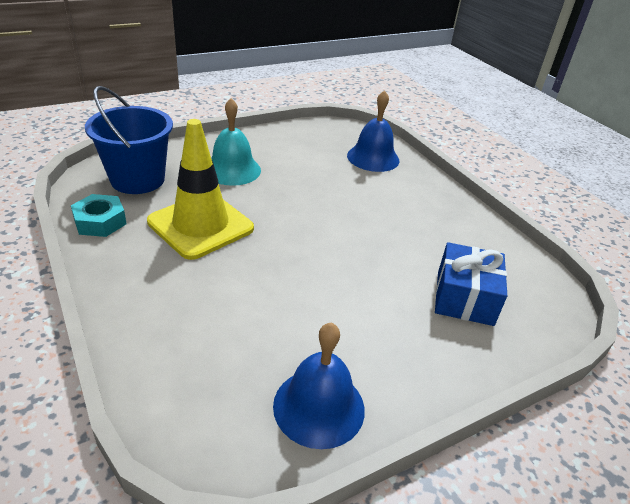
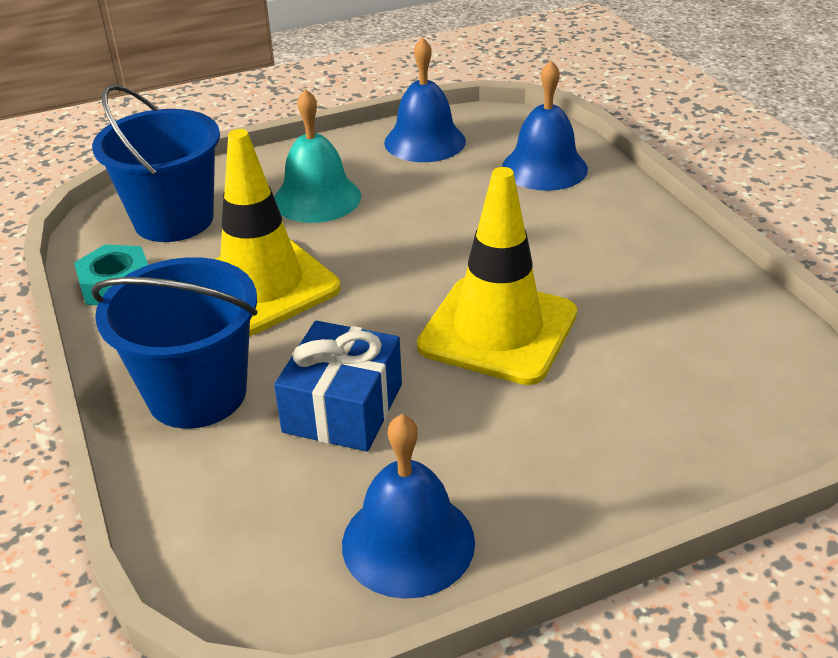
camera: 10 degrees right, 0 degrees up
(161, 299) = (197, 394): none -> blue bucket
(297, 138) = (425, 141): none -> blue bell
(359, 259) = (498, 330): none -> yellow traffic cone
(464, 298) = (658, 386): blue gift -> blue gift (343, 408)

